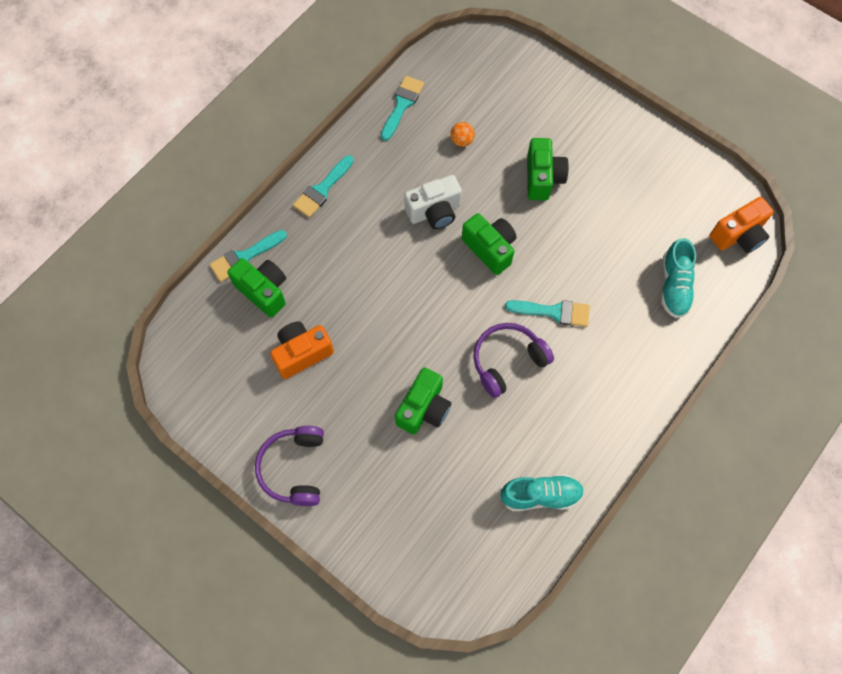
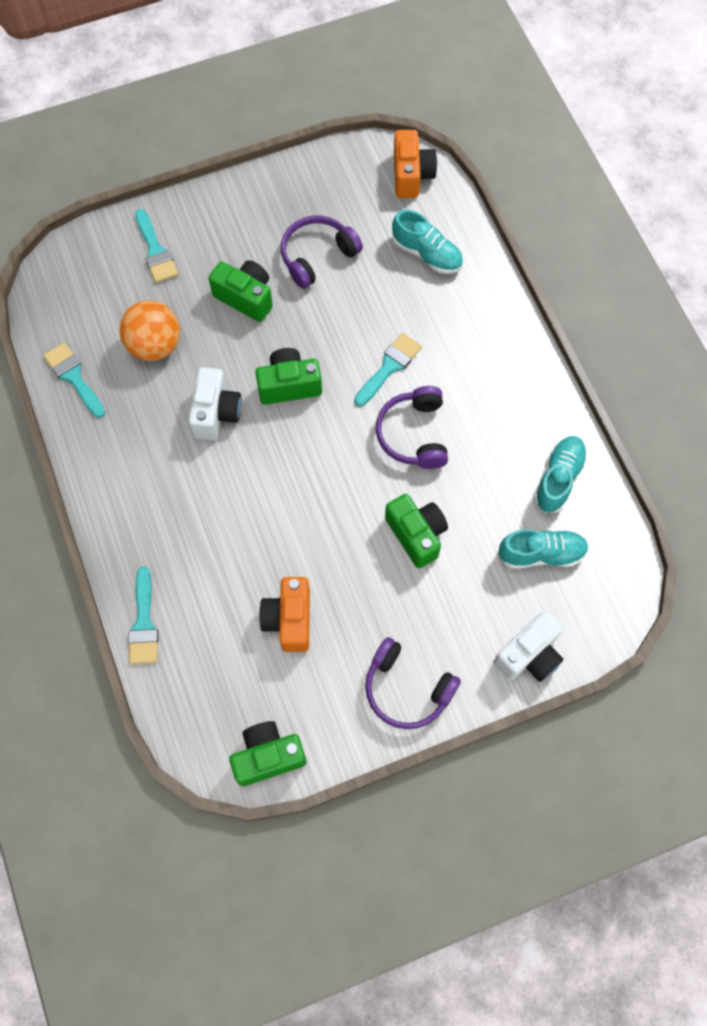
camera: 60 degrees left, 0 degrees up
(263, 291) = (195, 623): green camera -> green camera (268, 756)
(322, 190) = (118, 506): turquoise brush -> turquoise brush (155, 251)
(373, 549) = (529, 655): none -> white camera
(462, 141) = (155, 345): orange ball -> orange ball, size x2.08
(465, 515) = (541, 554): none -> turquoise shoe
(614, 207) = (317, 256): none -> purple headphones

